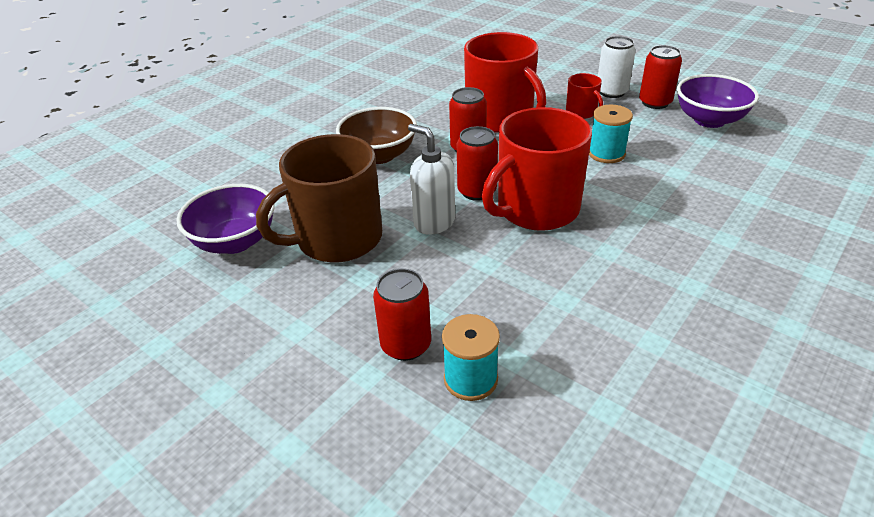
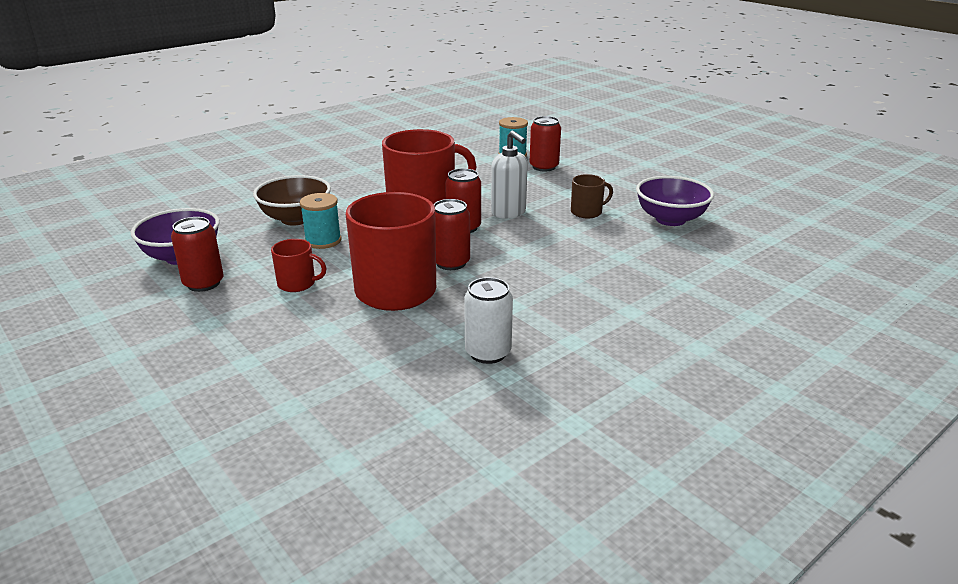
camera: 170 degrees left, 10 degrees down
(337, 239) = (587, 212): brown mug -> brown mug, size x0.46
(379, 155) = (546, 268): brown bowl -> brown bowl (296, 219)
(582, 112) = (297, 284): red mug -> red mug turned 120 degrees clockwise
(611, 92) = (231, 304): white can -> white can (488, 353)

